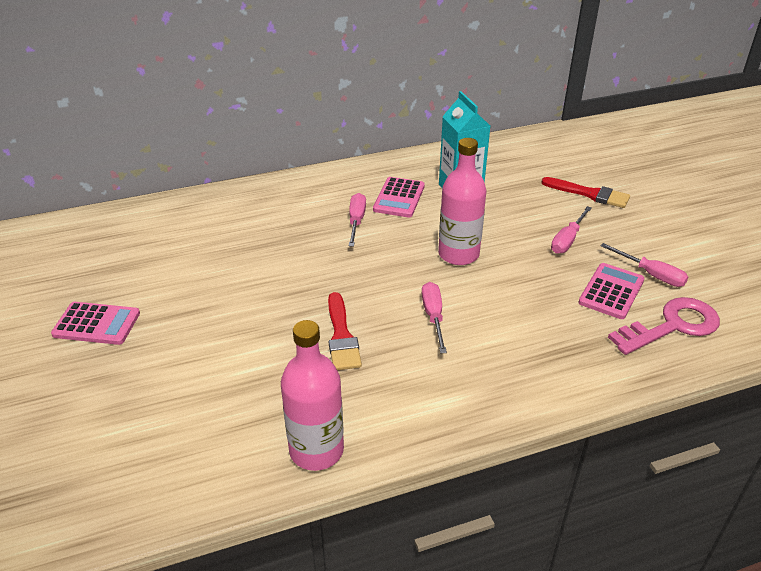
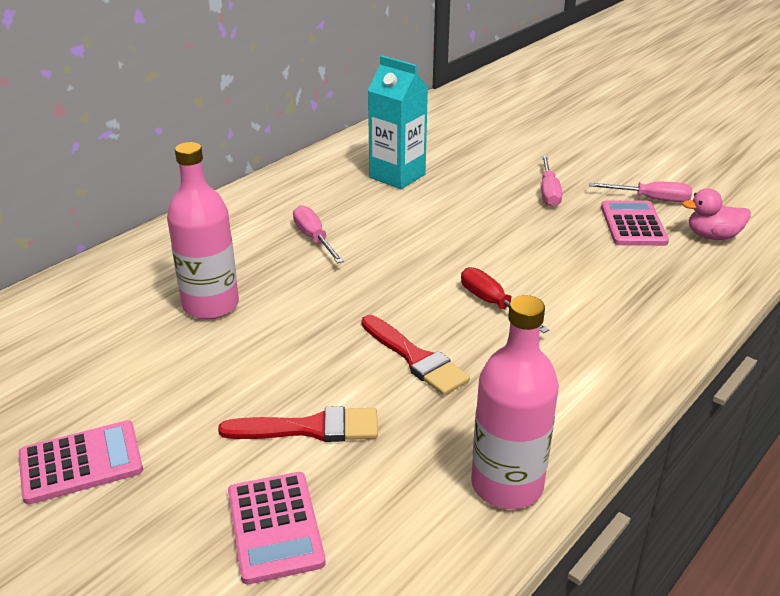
camera: 30 degrees left, 5 degrees down
(399, 198) = (339, 202): pink calculator -> pink calculator (275, 527)
(433, 316) = (493, 304): pink screwdriver -> red screwdriver
(458, 254) = (457, 237): pink bottle -> pink bottle (211, 305)
(589, 194) = (527, 146): red brush -> red brush (310, 428)
(672, 326) = (712, 236): pink key -> pink duck

